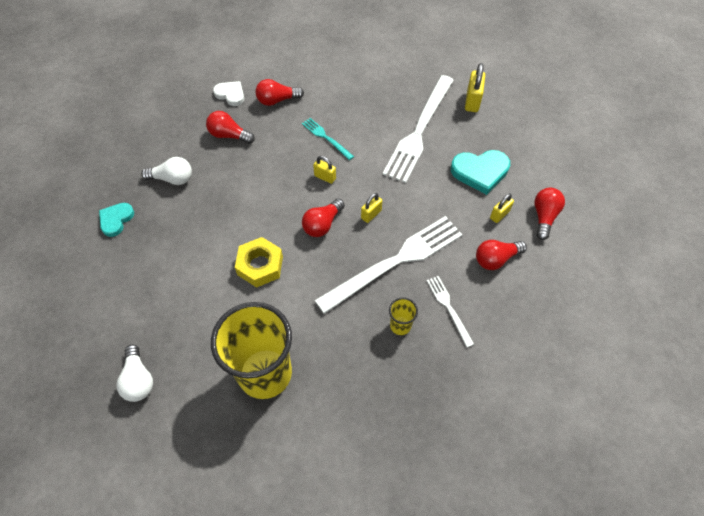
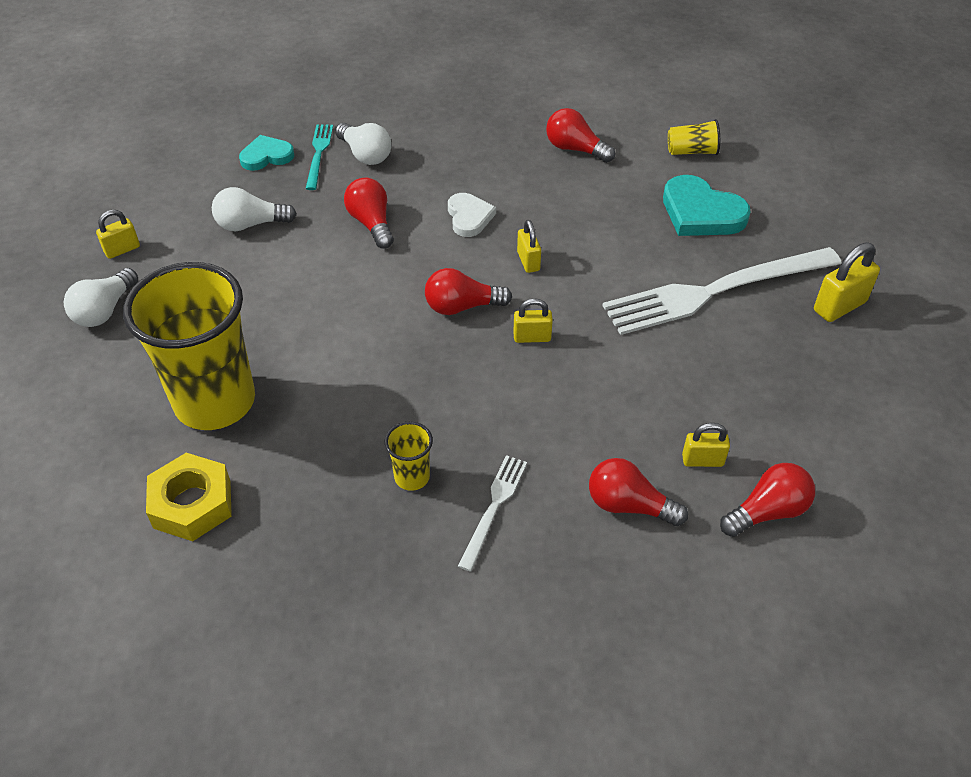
camera: 45 degrees right, 10 degrees down
(101, 338) = (122, 249): none -> yellow padlock
(159, 265) = (251, 224): none -> white light bulb
(229, 135) = (476, 151): red light bulb -> red light bulb (371, 223)
(230, 94) = (529, 112): white heart -> white heart (469, 217)
(260, 265) = (343, 297): yellow nut -> yellow nut (192, 504)
(326, 138) = (583, 222): turquoise fork -> turquoise fork (319, 154)
(332, 65) = (692, 151): none -> yellow cup
(395, 262) = (494, 407): white fork -> none
(480, 172) = (741, 393): turquoise heart -> turquoise heart (701, 213)

